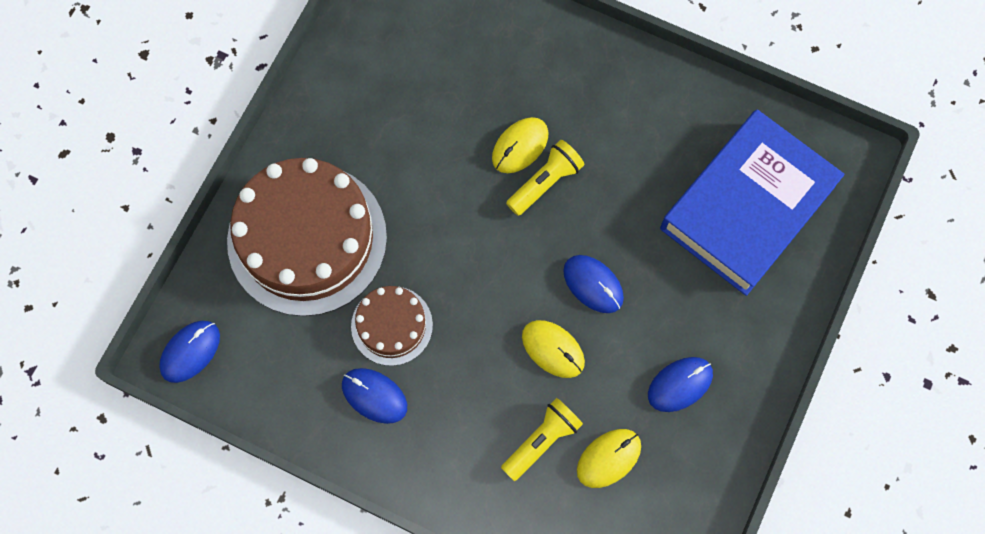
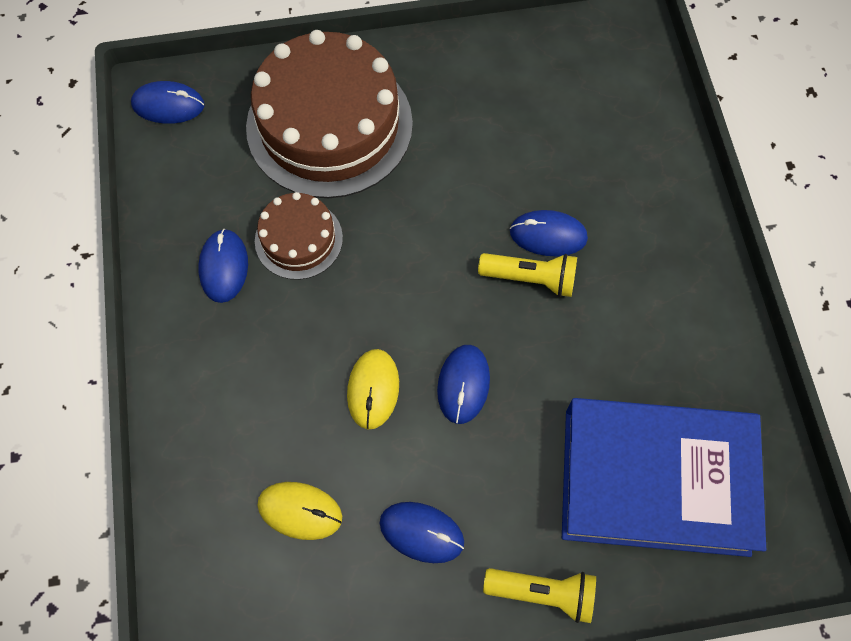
camera: 55 degrees right, 5 degrees down
(520, 146) = (548, 235): yellow mouse -> blue mouse
(542, 441) = (276, 437): yellow flashlight -> yellow flashlight (543, 593)

